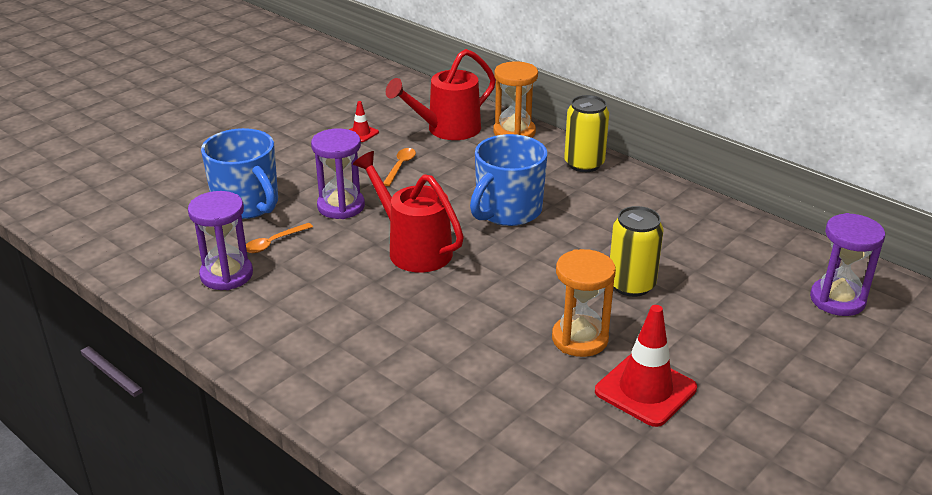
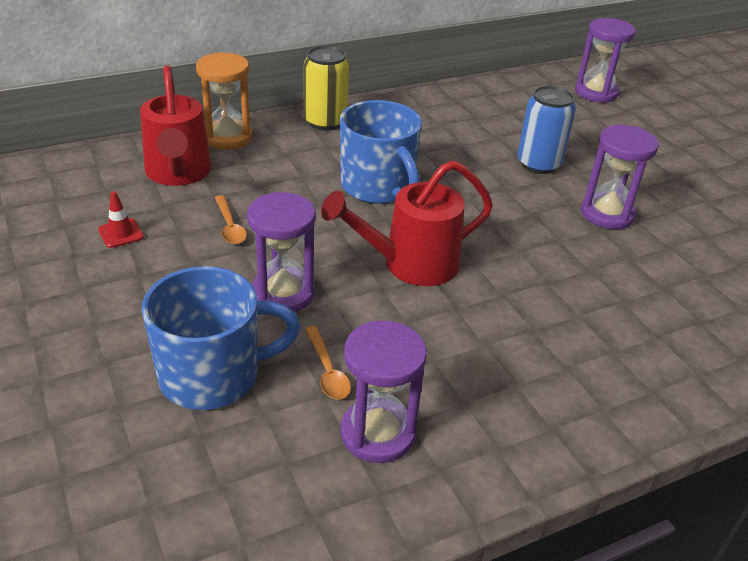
camera: 70 degrees left, 5 degrees up
(400, 166) = (230, 226): orange spoon -> orange spoon turned 150 degrees counterclockwise
(580, 339) = (607, 214): orange hourglass -> purple hourglass
(631, 285) = (538, 164): yellow can -> blue can
(645, 390) = (685, 205): red traffic cone -> none

